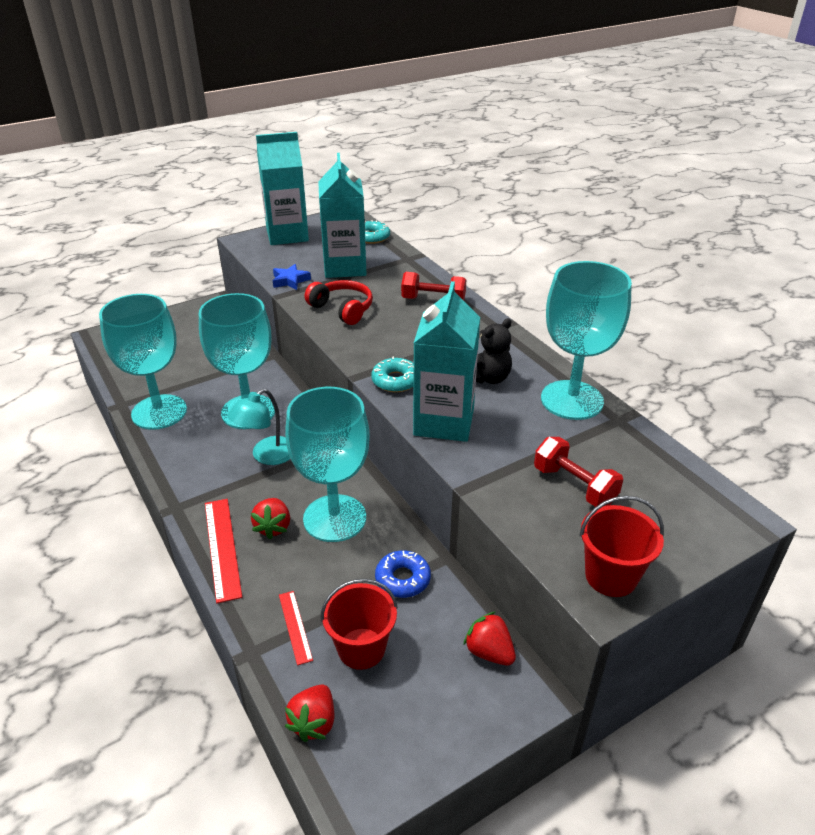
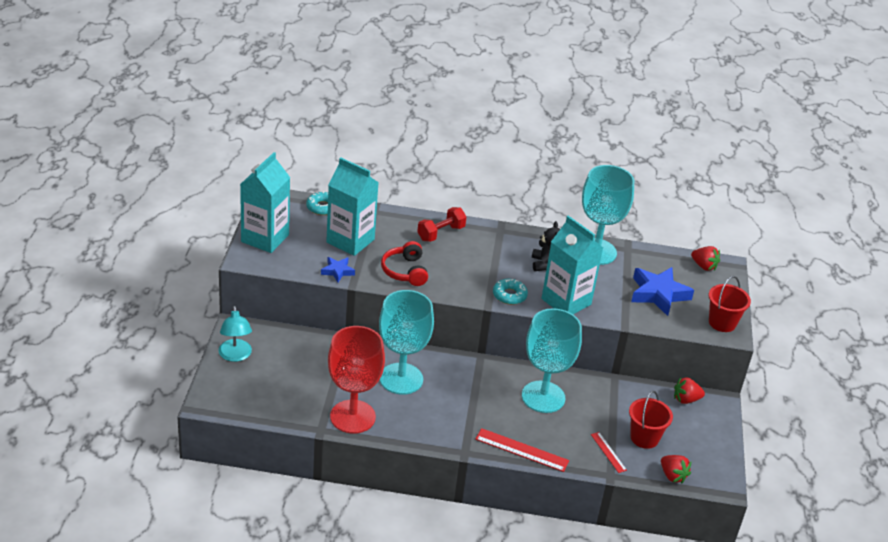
camera: 55 degrees left, 0 degrees up
(159, 412) = (352, 417): turquoise goblet -> red goblet
(267, 456) = (457, 394): turquoise lamp -> turquoise lamp (235, 356)
(273, 527) = (525, 423): red strawberry -> red strawberry (704, 266)
(295, 626) = (608, 452): red ruler -> red ruler turned 45 degrees clockwise
(342, 309) = (405, 271): red headphones -> red headphones turned 90 degrees counterclockwise
(402, 579) = (614, 399): blue donut -> none
(574, 485) = (658, 294): red dumbbell -> blue star

